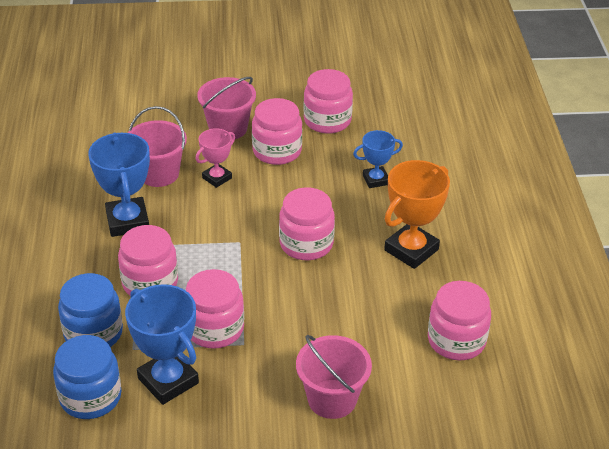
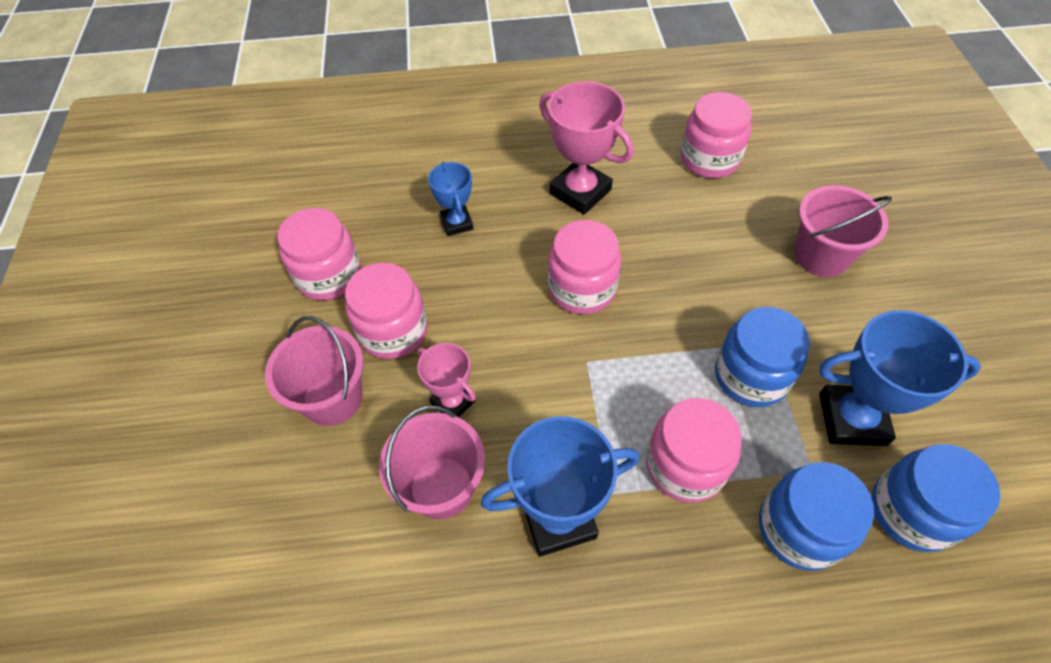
camera: 90 degrees left, 15 degrees up
(168, 381) = (852, 419): blue trophy -> blue trophy turned 45 degrees clockwise
(215, 329) = (751, 376): pink jar -> blue jar
(411, 250) = (580, 192): orange trophy -> pink trophy

